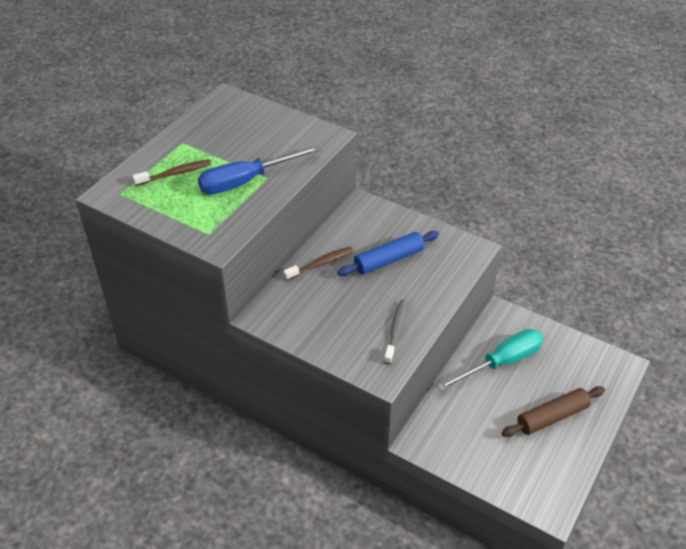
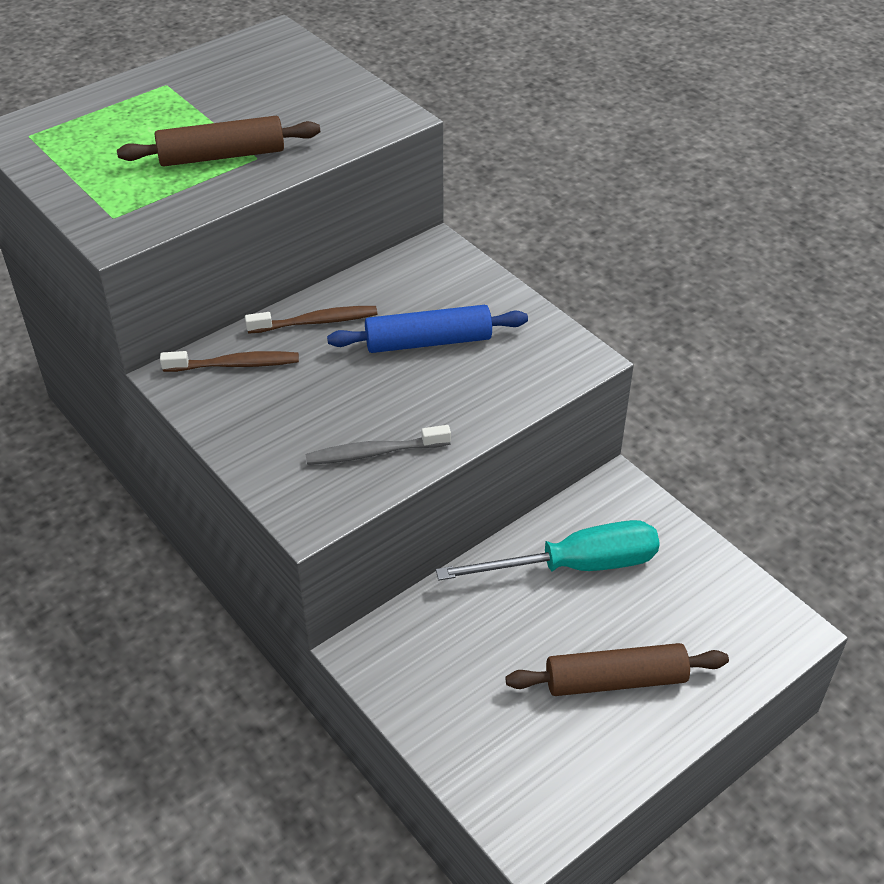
camera: 20 degrees right, 0 degrees up
(175, 173) = (125, 124): brown toothbrush -> brown toothbrush (235, 365)
(246, 181) = (222, 156): blue screwdriver -> brown rolling pin
(396, 331) = (374, 453): grey toothbrush -> grey toothbrush turned 135 degrees counterclockwise

